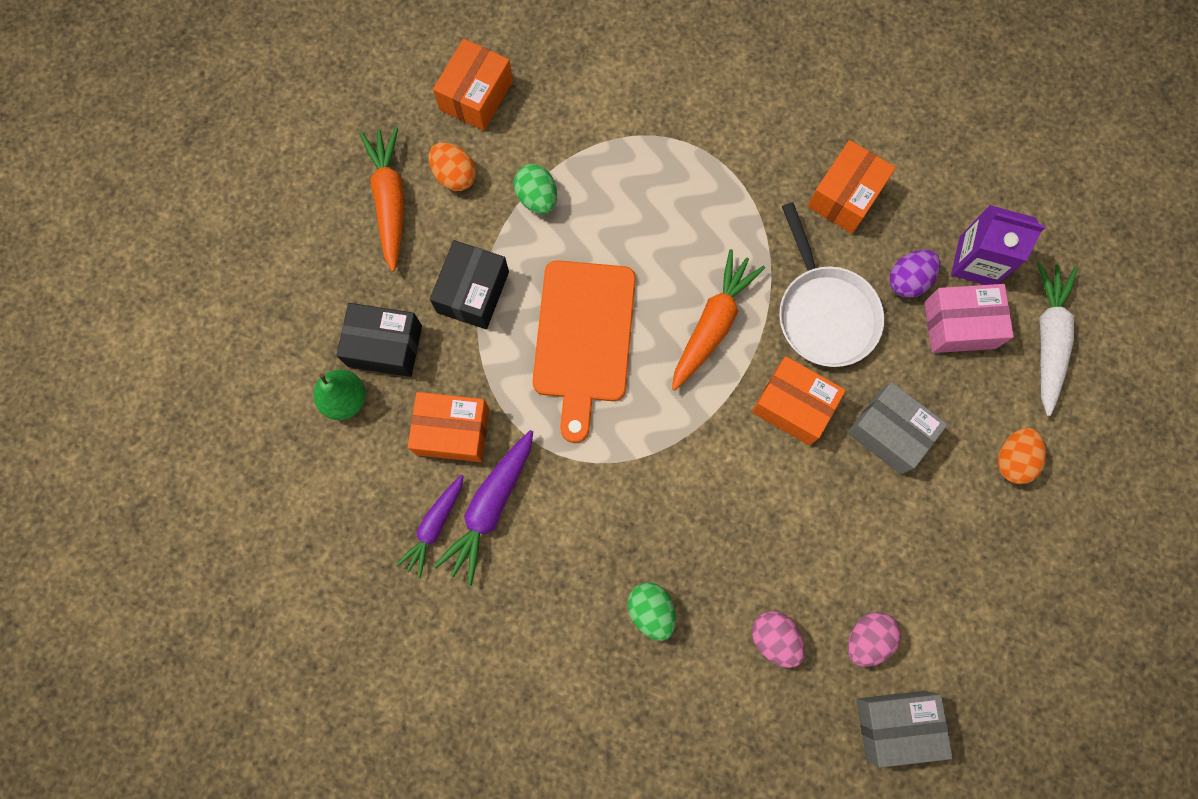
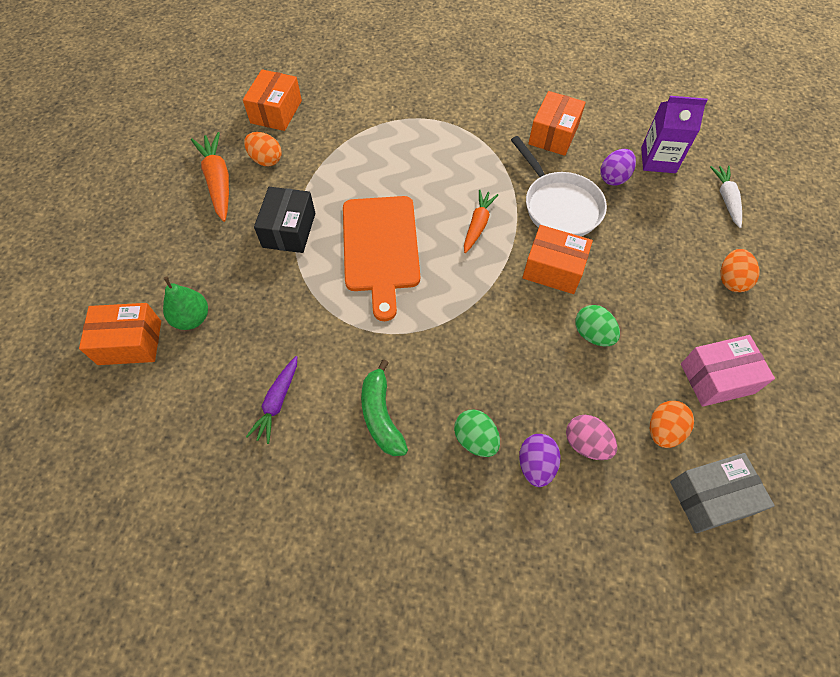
camera: 10 degrees left, 15 degrees down
(385, 346) = (222, 276): black box -> none
(452, 431) = (284, 328): orange box -> orange box (130, 342)
(490, 507) = (323, 380): purple carrot -> none
(537, 198) = (330, 165): green egg -> green egg (592, 334)
(550, 563) = (381, 415): none -> green banana
(712, 324) = (478, 225): orange carrot -> orange carrot, size x0.66
(712, 653) = (536, 465): none -> purple egg
(867, 639) = (663, 430): pink egg -> orange egg
(889, 432) = (632, 276): grey box -> none
(959, 325) = (660, 199): pink box -> pink box (717, 378)
(1048, 339) = (726, 199): white carrot -> white carrot, size x0.66

